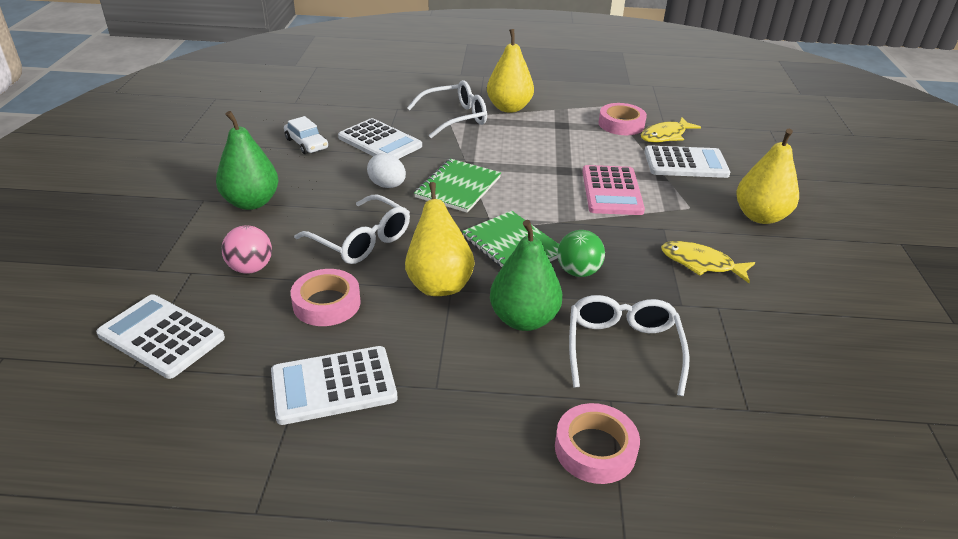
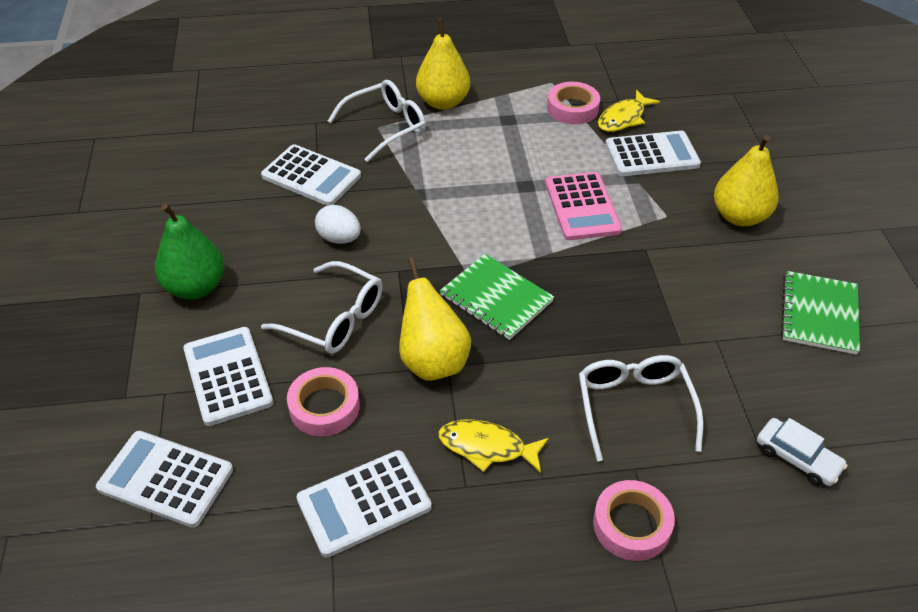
camera: 10 degrees left, 10 degrees up
(250, 268) = (227, 376): pink ball -> white calculator
(306, 144) = (228, 192): white car -> white car (797, 458)
(458, 187) = (417, 228): green notebook -> green notebook (819, 314)
(523, 319) = (530, 390): green pear -> none
(578, 271) = (570, 320): green ball -> none
(701, 263) = (690, 288): yellow fish -> yellow fish (487, 447)

